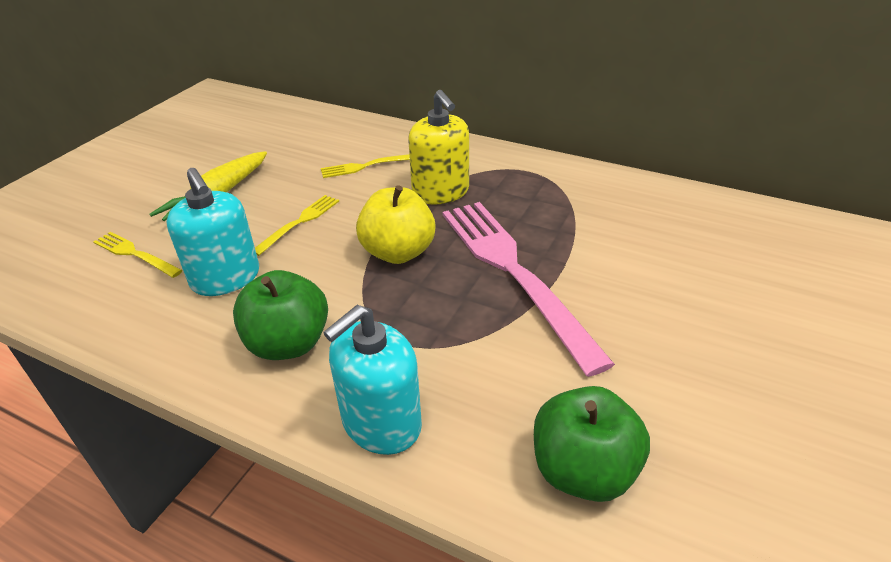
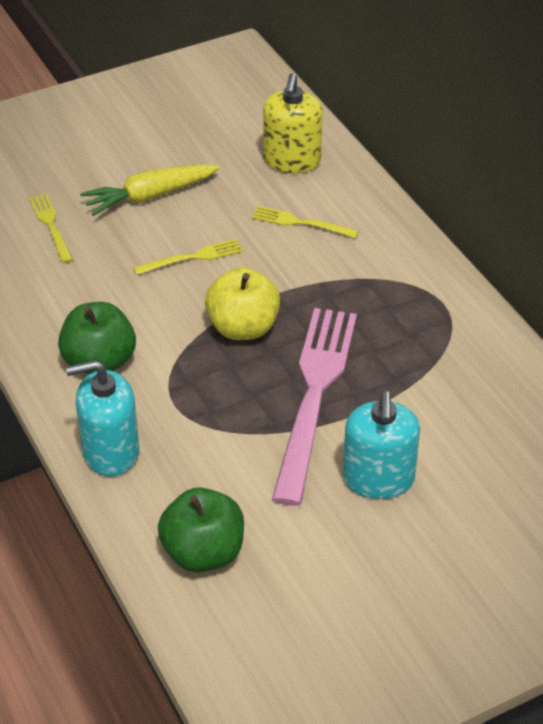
camera: 35 degrees right, 5 degrees up
(226, 278) = (98, 283): turquoise soap dispenser -> turquoise soap dispenser (378, 479)
(440, 192) = (337, 286): yellow soap dispenser -> yellow soap dispenser (292, 160)

